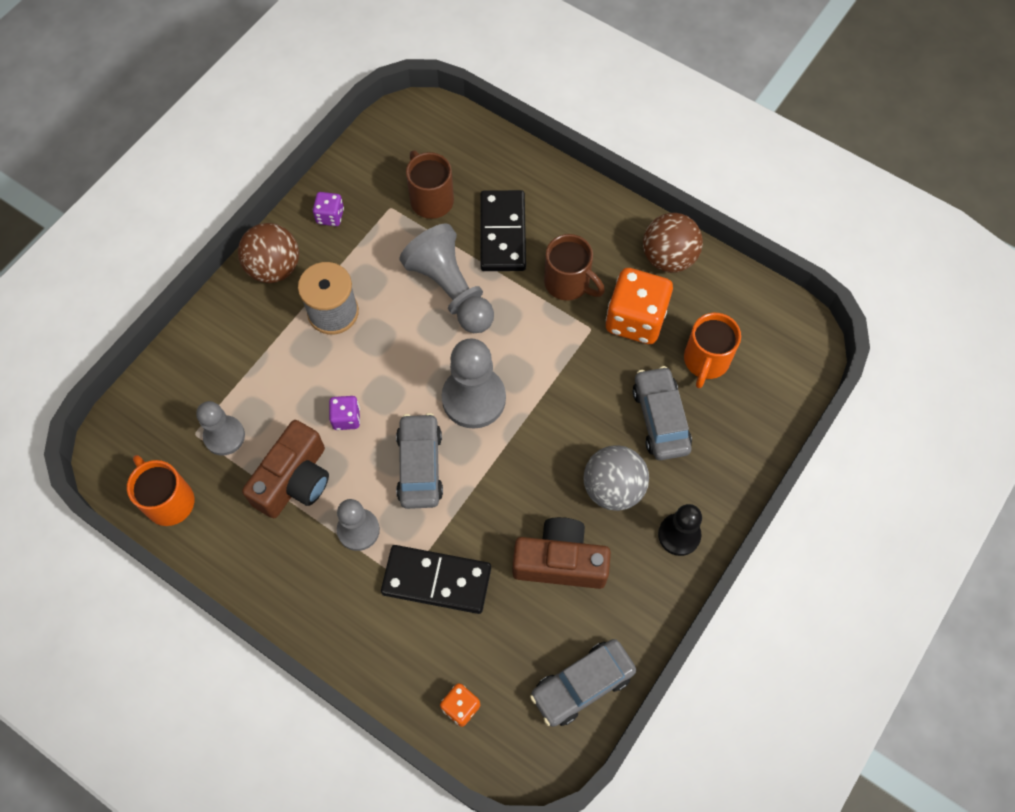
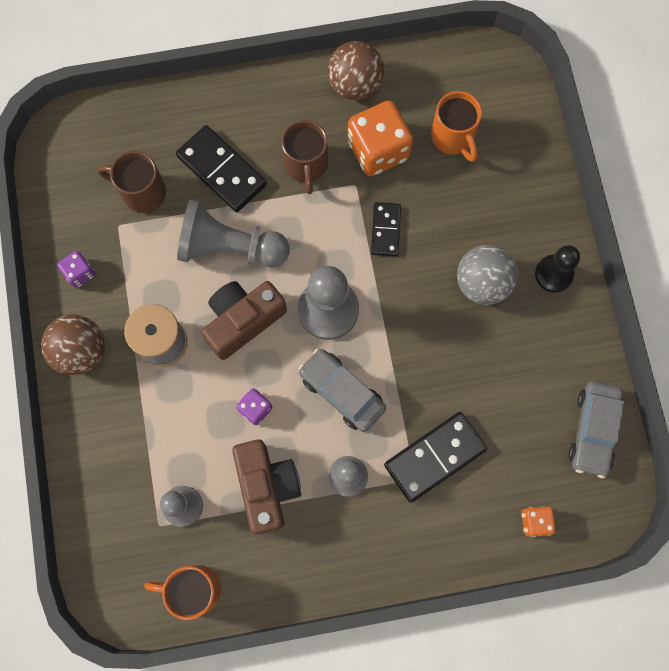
camera: 45 degrees left, 10 degrees up
(560, 561) = (499, 365): brown camera -> brown camera (243, 320)
(568, 283) = (306, 166): brown mug -> brown mug turned 90 degrees clockwise
(579, 381) = (386, 230): none -> black domino
(660, 419) = (464, 206): grey car -> none

